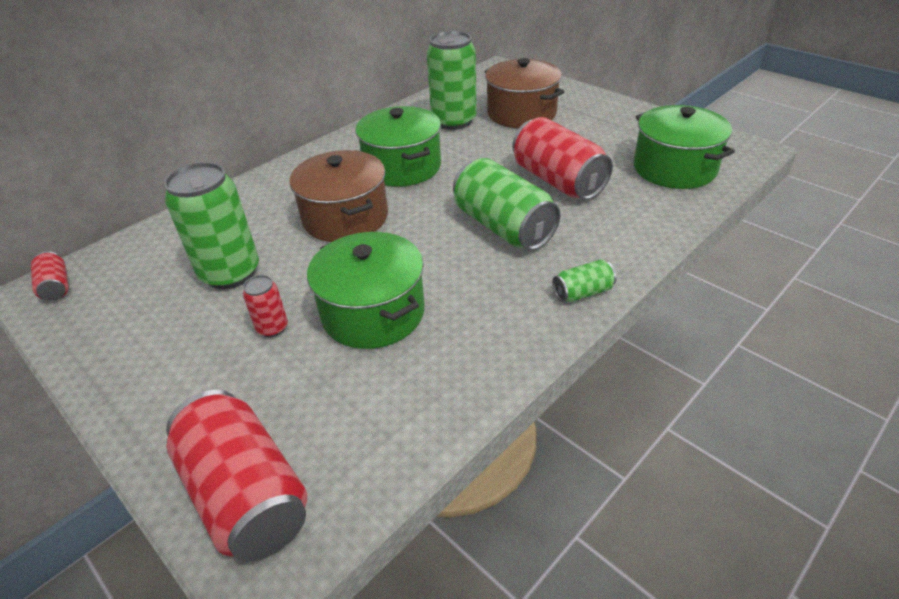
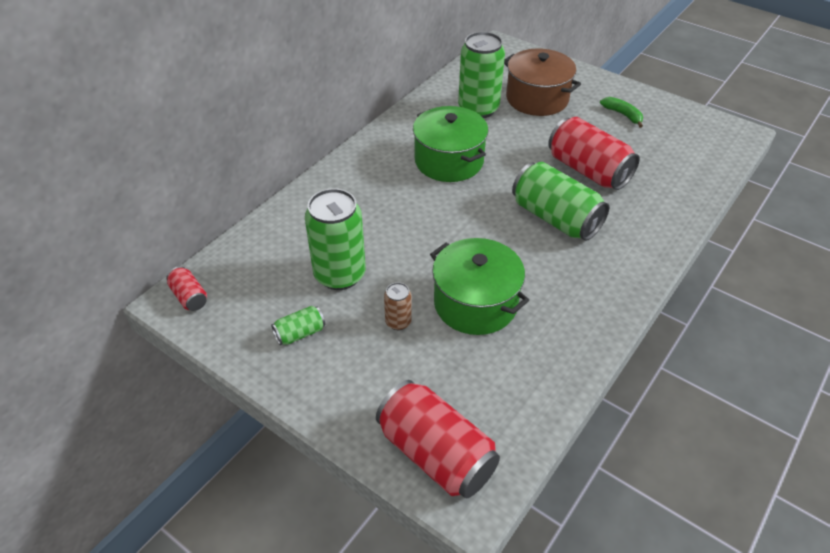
camera: 10 degrees left, 5 degrees up
(272, 328) = (398, 322): red can -> brown can
(345, 218) = (418, 215): brown pot -> none
(582, 292) = (635, 275): green can -> green can (300, 333)
(614, 129) = (623, 115): none -> green banana
(674, 168) = (681, 154): green pot -> none

